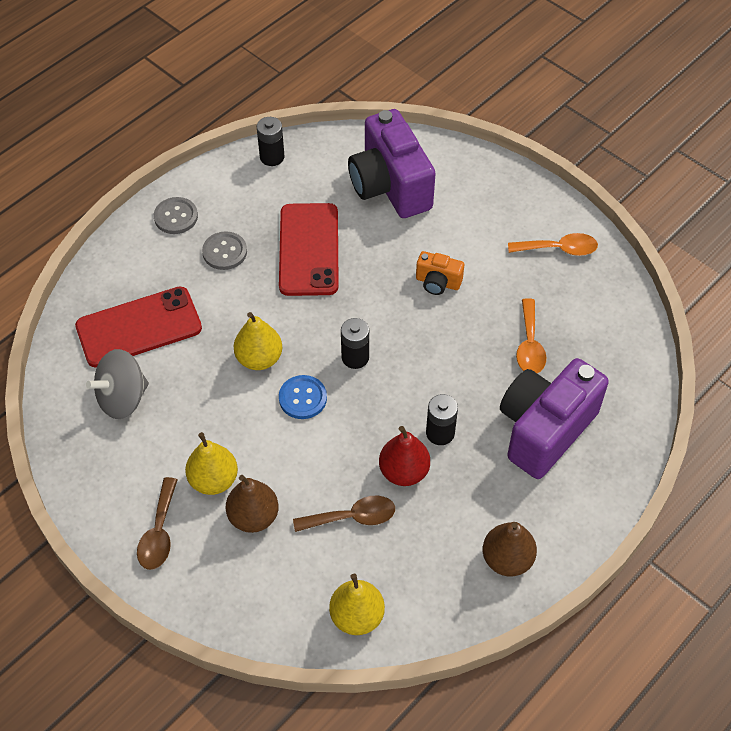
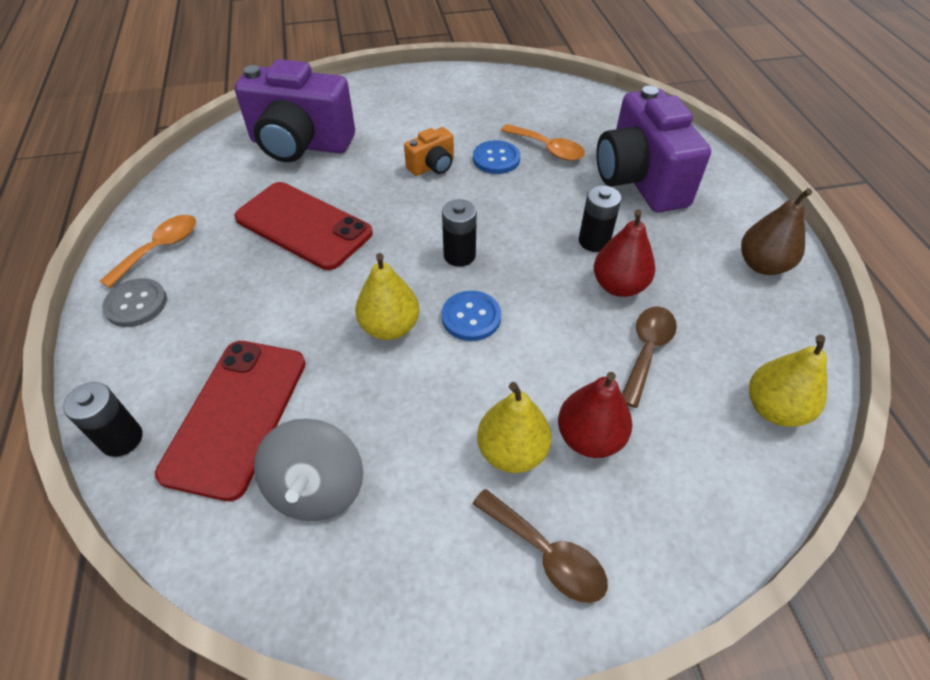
camera: 55 degrees left, 5 degrees down
(225, 252) = (230, 287): grey button -> none
(253, 516) = (589, 437): brown pear -> red pear
(272, 157) = (168, 198): black battery -> black battery (122, 439)
(484, 318) = (496, 159): none -> blue button
(559, 249) = (471, 93): orange spoon -> orange spoon (160, 249)

